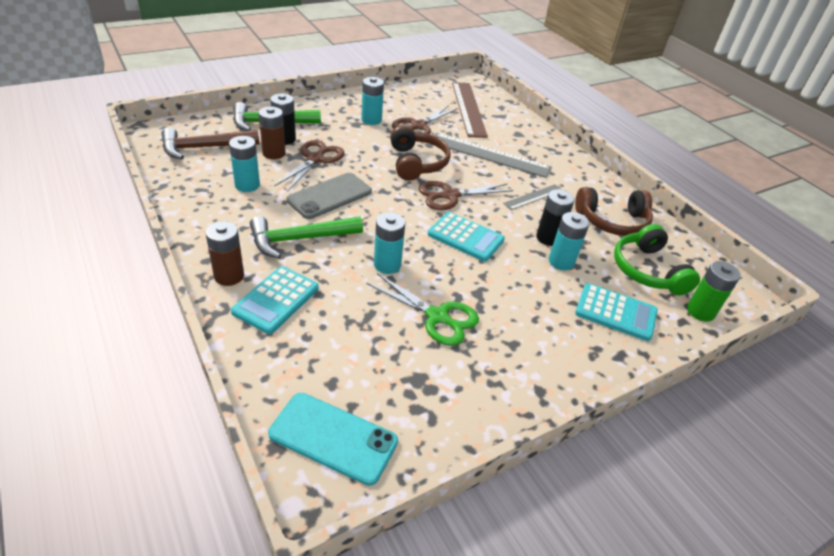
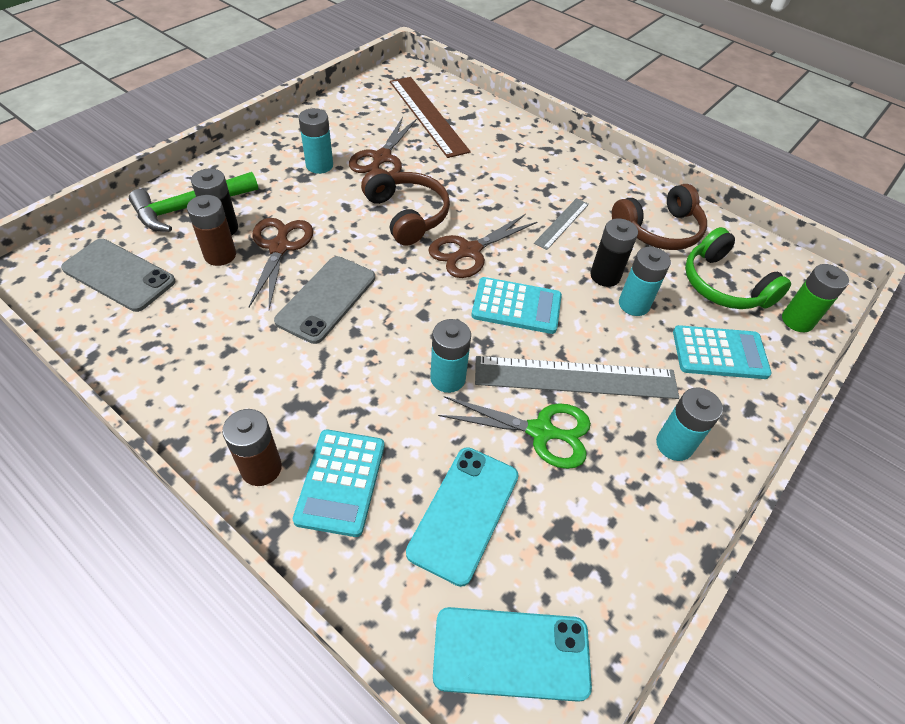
camera: 20 degrees left, 10 degrees up
(204, 148) = (119, 275): brown hammer -> grey phone
(247, 185) = (211, 317): turquoise battery -> turquoise battery (674, 445)
(299, 239) = (322, 378): green hammer -> none
(350, 345) = (464, 513): none -> turquoise phone
(489, 155) = (484, 177): grey ruler -> grey ruler (575, 378)

